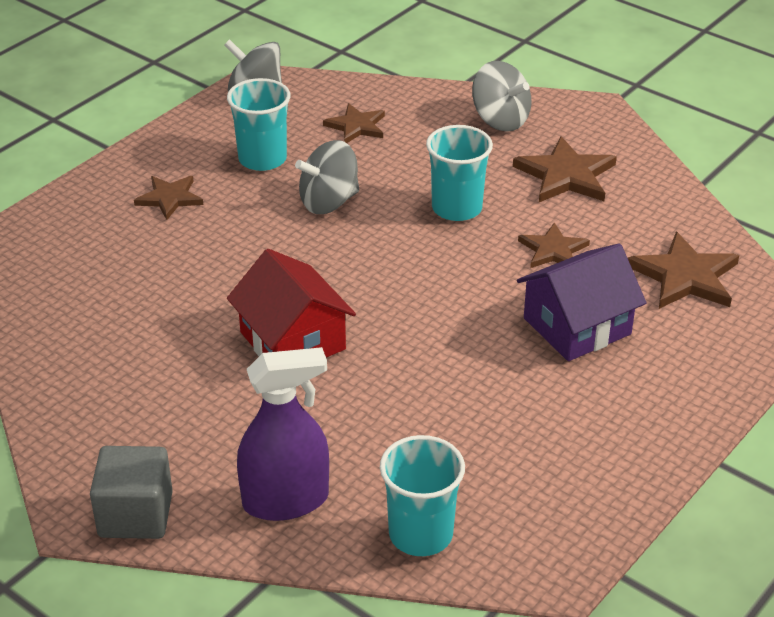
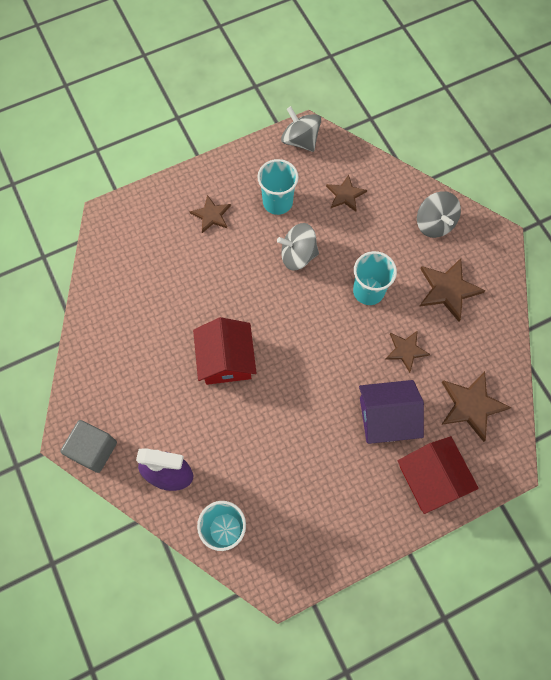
camera: 25 degrees right, 30 degrees up
(688, 368) = (431, 478): none -> red house

